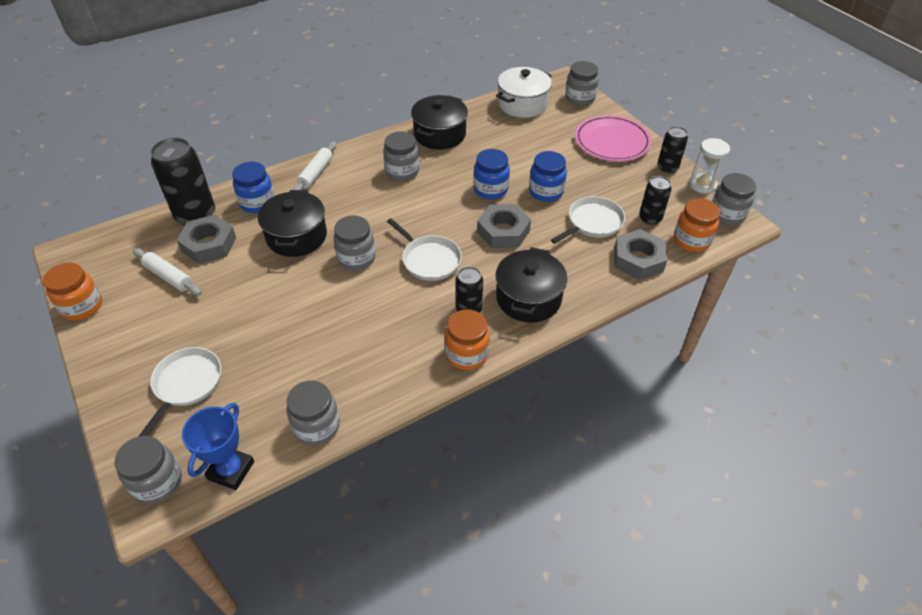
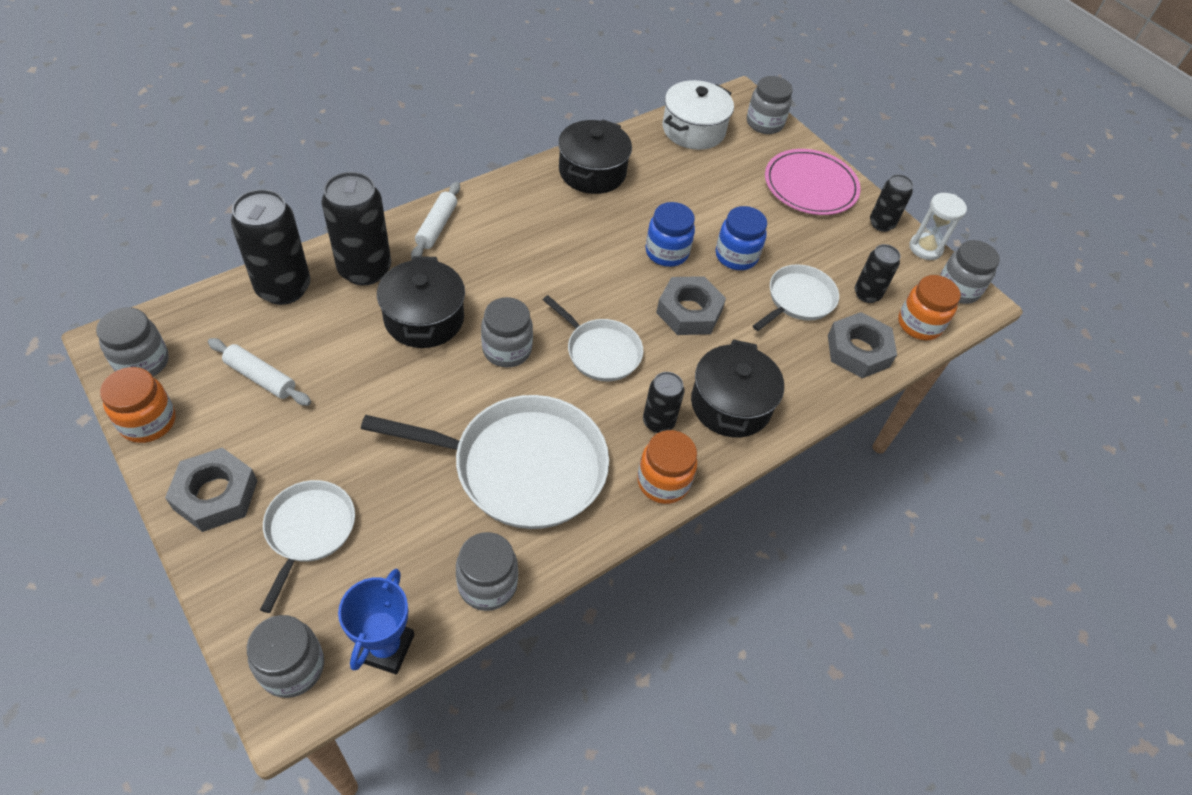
camera: 10 degrees left, 5 degrees up
(209, 244) = (308, 330): grey nut -> grey nut (215, 495)
(257, 203) = (365, 269): blue jar -> black can
(356, 341) = (522, 467): none -> white pan
(402, 172) = (550, 225): grey jar -> grey jar (142, 362)

